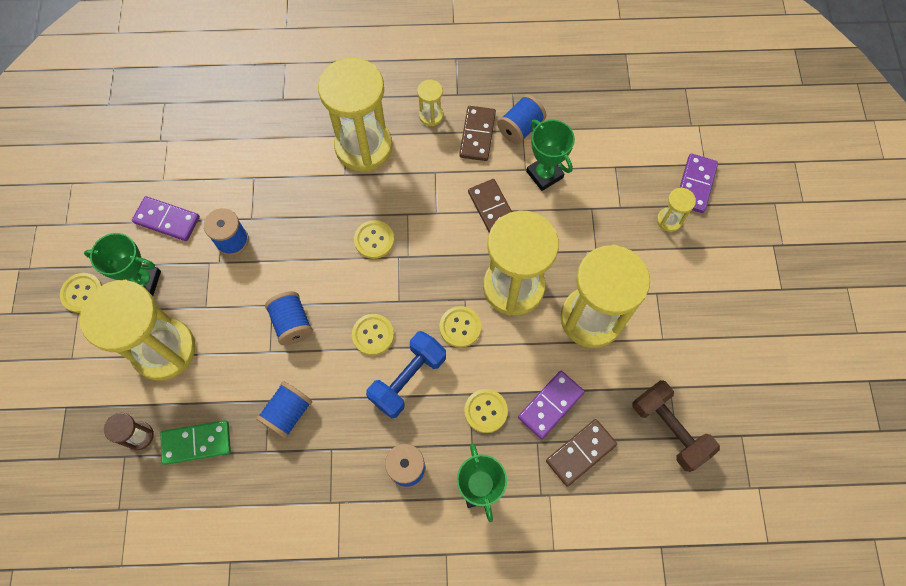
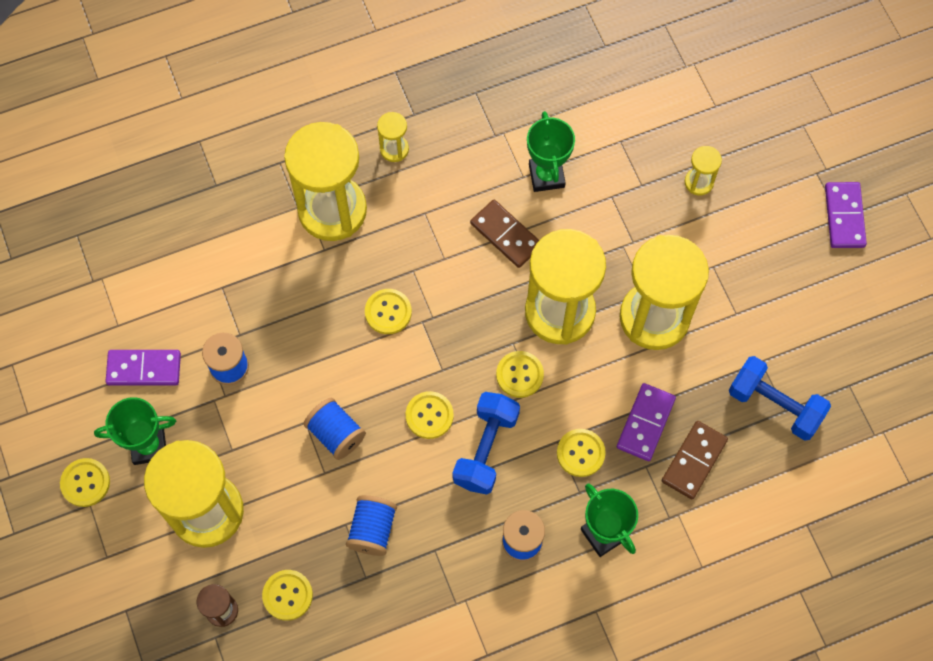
camera: 20 degrees left, 0 degrees up
(196, 443) = (287, 595): green domino -> yellow button
(477, 135) = (455, 154): brown domino -> none
(520, 128) = (500, 131): blue spool -> none
(544, 174) = (546, 176): green trophy -> green trophy turned 45 degrees clockwise
(669, 429) = (774, 405): brown dumbbell -> blue dumbbell
(695, 184) = (713, 133): purple domino -> purple domino (844, 216)

